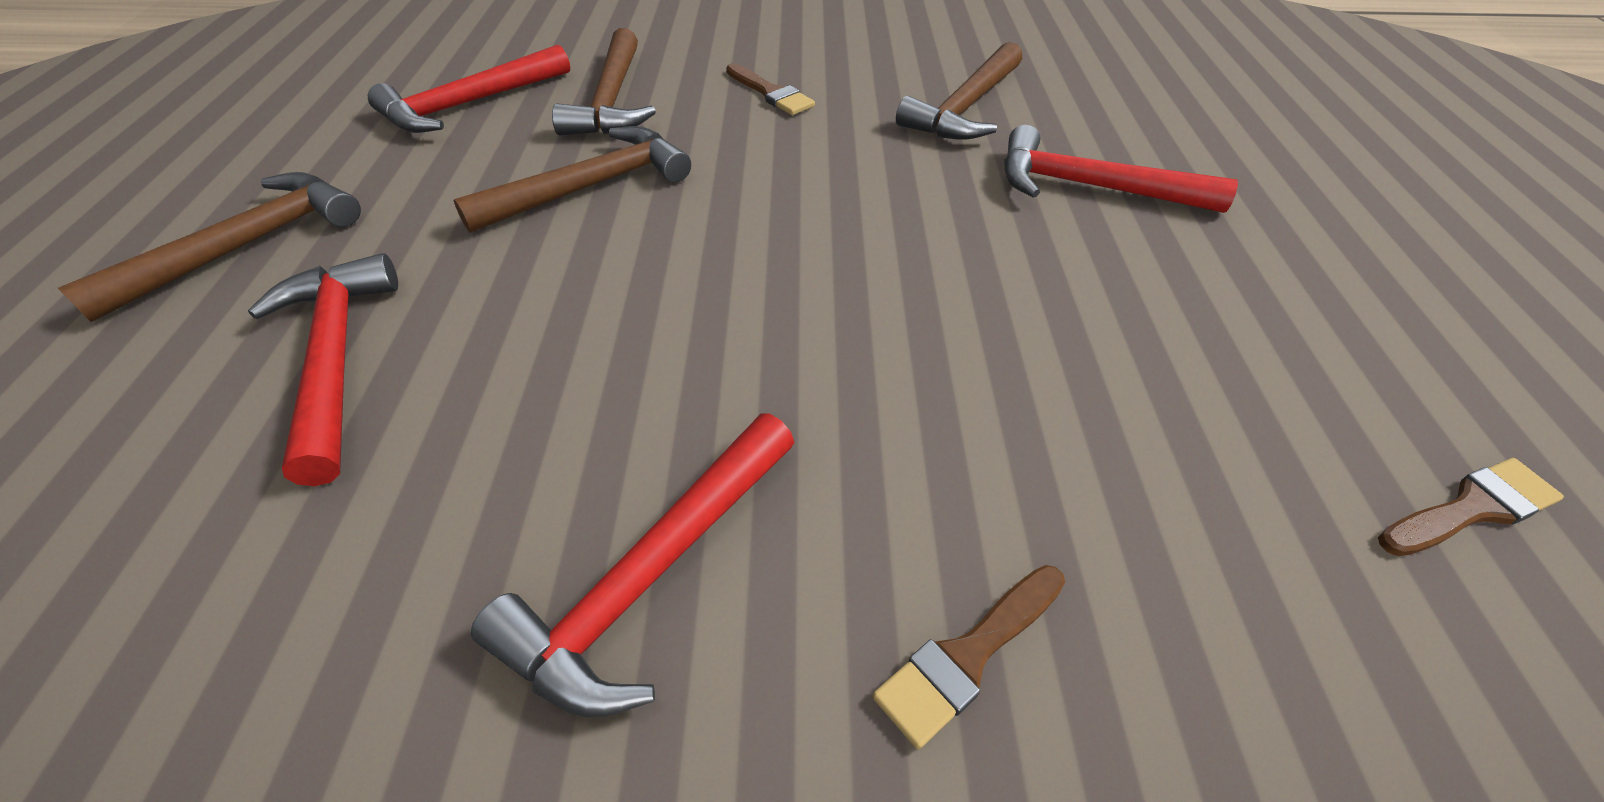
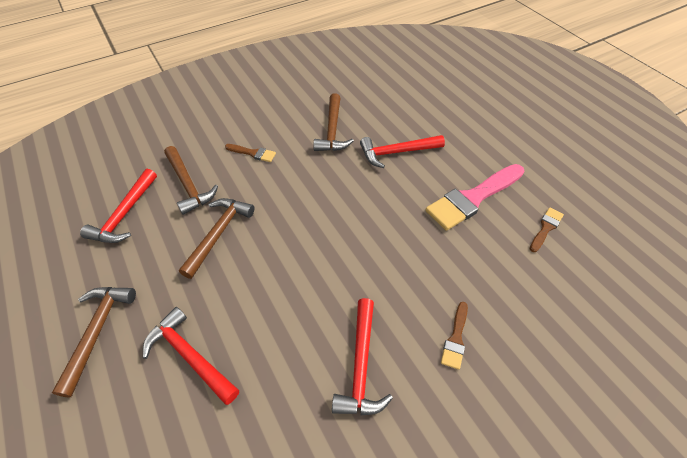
camera: 30 degrees left, 5 degrees up
(1247, 344) = (472, 198): none -> pink brush

